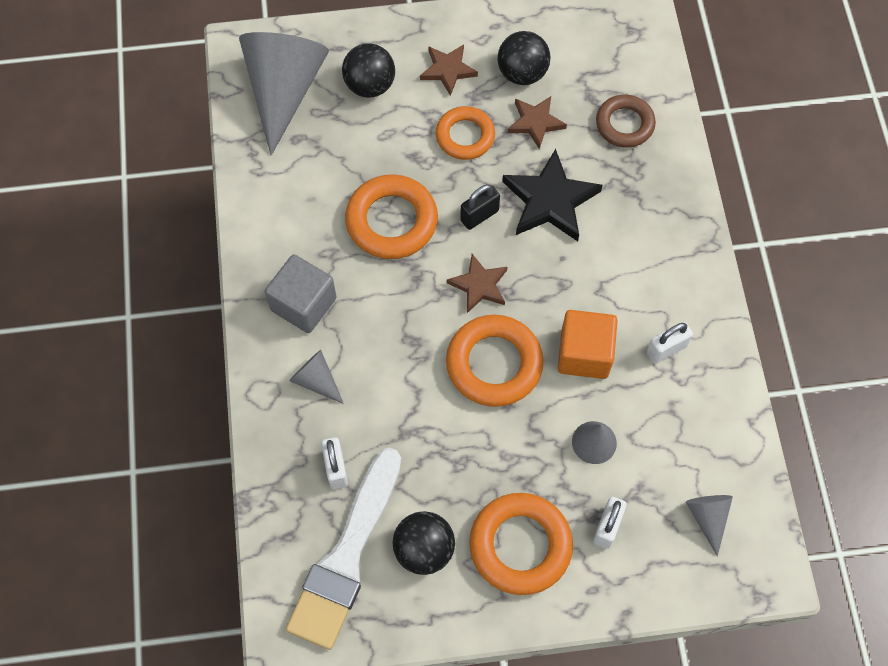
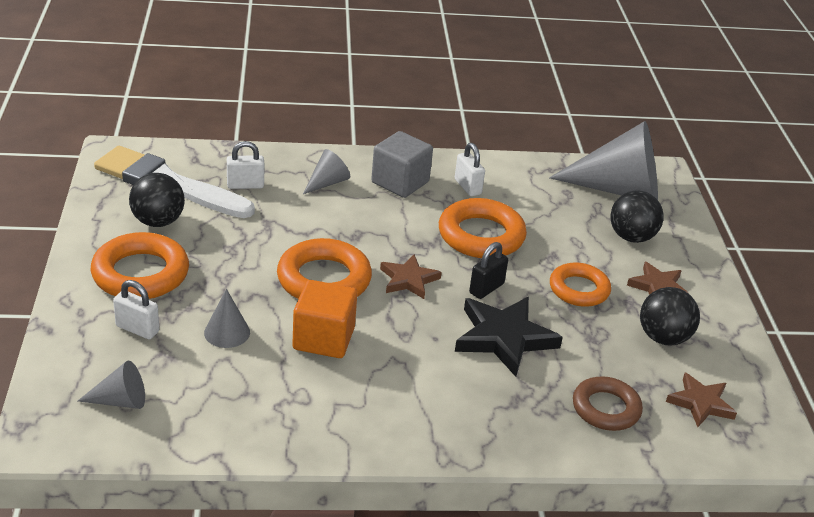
camera: 90 degrees right, 30 degrees down
(479, 215) = (486, 288): black padlock -> black padlock turned 75 degrees clockwise
(535, 122) = (600, 339): brown star -> brown star (700, 403)
(666, 349) = (318, 399): white padlock -> white padlock (467, 187)

